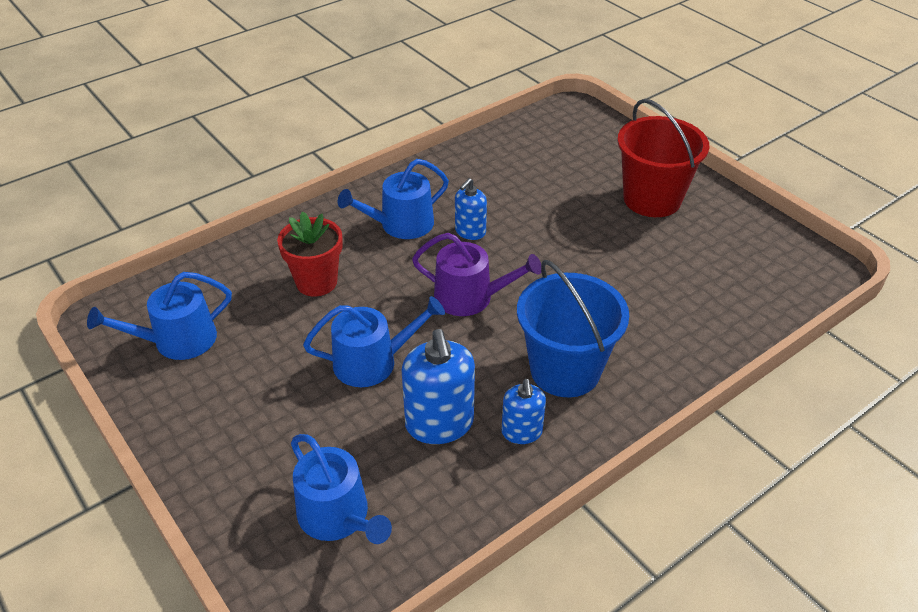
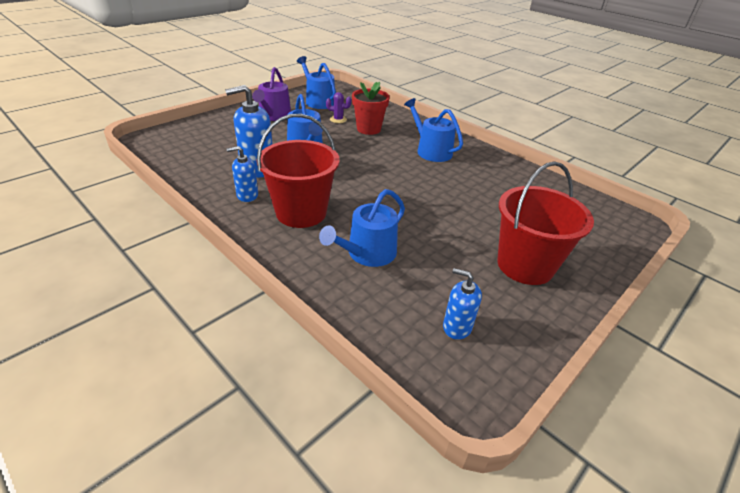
camera: 80 degrees right, 5 degrees down
(270, 317) = (338, 119): none -> purple cactus
(338, 516) = (200, 144): blue watering can -> blue watering can (367, 253)
(470, 231) = (435, 175): blue soap dispenser -> blue soap dispenser (457, 327)
(470, 297) = (367, 176): purple watering can -> purple watering can (274, 116)
(565, 370) = (301, 212): blue bucket -> red bucket

